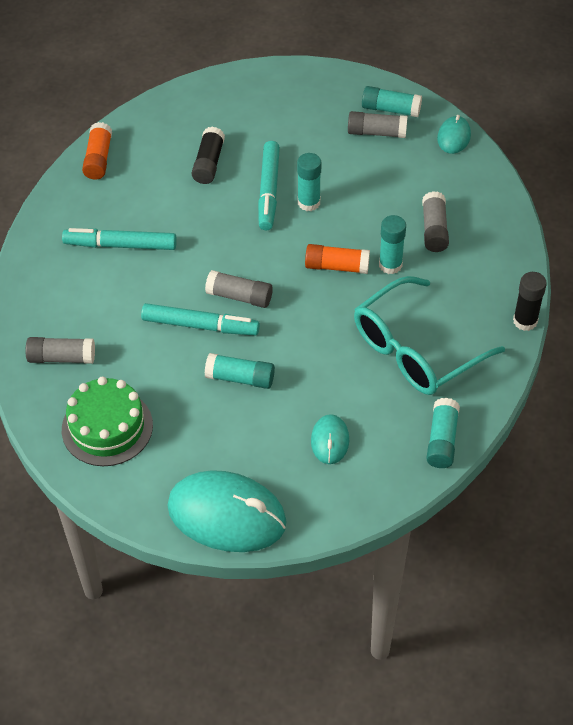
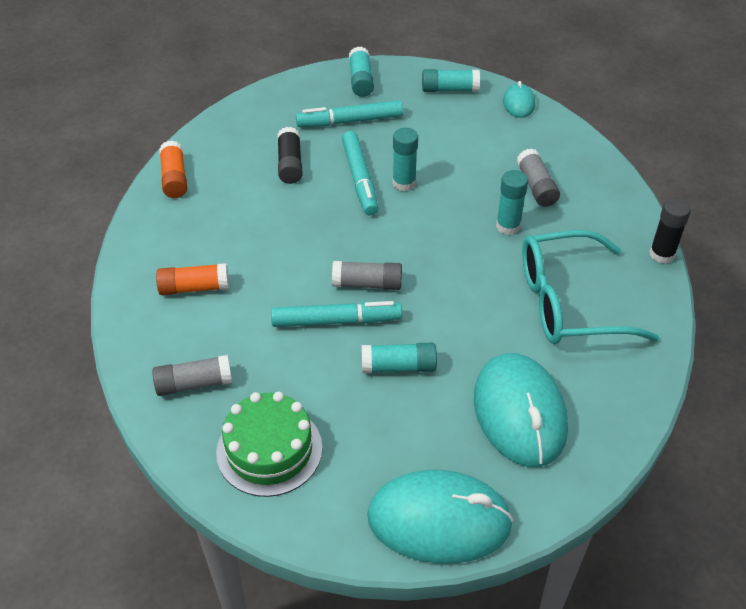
camera: 15 degrees left, 5 degrees down
(120, 245) = (224, 256): turquoise marker -> turquoise marker (350, 121)
(330, 441) = (519, 413): turquoise mouse -> turquoise mouse, size x2.08
(337, 266) = (455, 237): orange glue stick -> orange glue stick (194, 288)
(376, 132) = (444, 111): grey glue stick -> none
(415, 350) = (568, 303): turquoise glasses -> turquoise glasses turned 45 degrees clockwise
(442, 440) = (635, 388): turquoise glue stick -> turquoise glue stick (361, 80)

